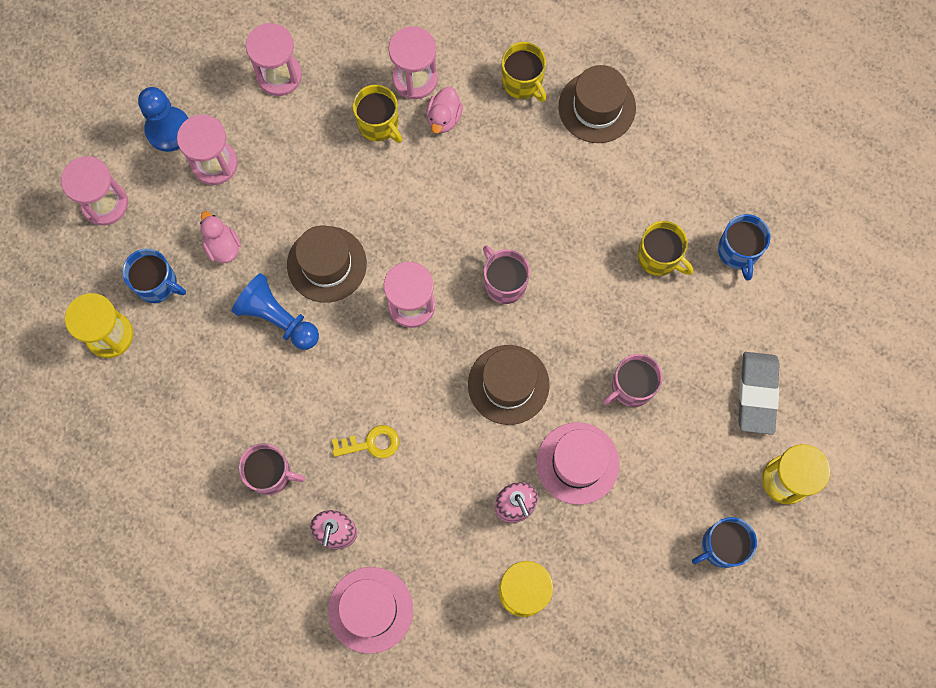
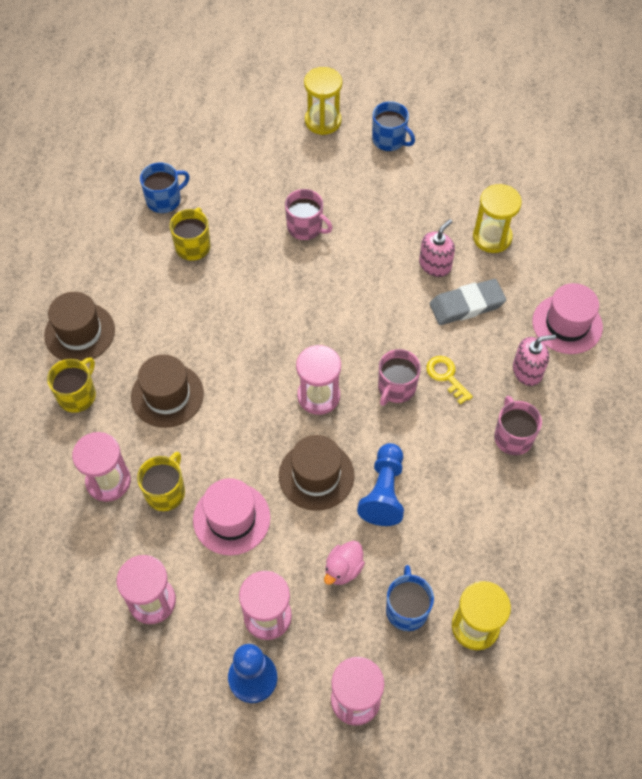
camera: 115 degrees left, 15 degrees down
(444, 118) = (137, 442): pink duck -> none
(504, 283) = (266, 338): pink mug -> pink mug (396, 388)
(508, 384) = (347, 304): brown hat -> brown hat (167, 395)
(577, 463) = (381, 239): pink hat -> pink hat (231, 518)
(757, 394) = (270, 155): grey eraser -> grey eraser (466, 305)

